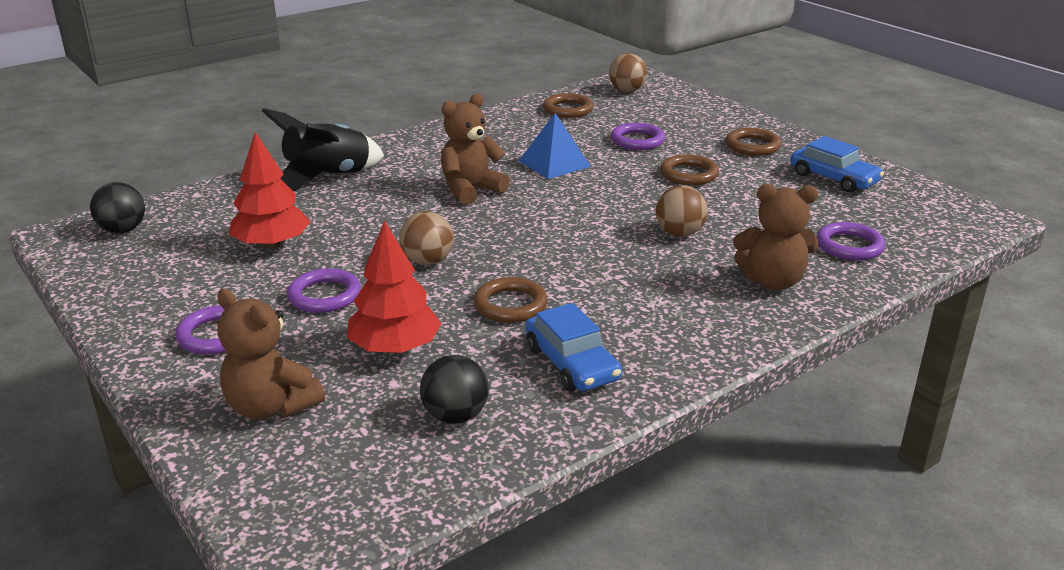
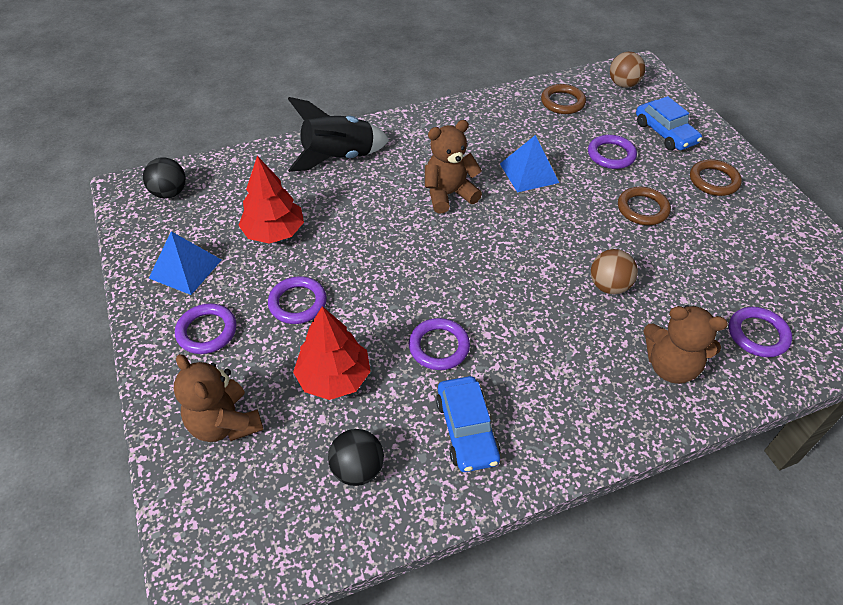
camera: 15 degrees right, 20 degrees up
(168, 288) = (185, 268): none -> blue pyramid
(427, 261) = (388, 278): brown ball -> none
(510, 305) = (439, 346): brown ring -> purple ring
(833, 178) = (775, 239): blue car -> blue car (665, 133)

